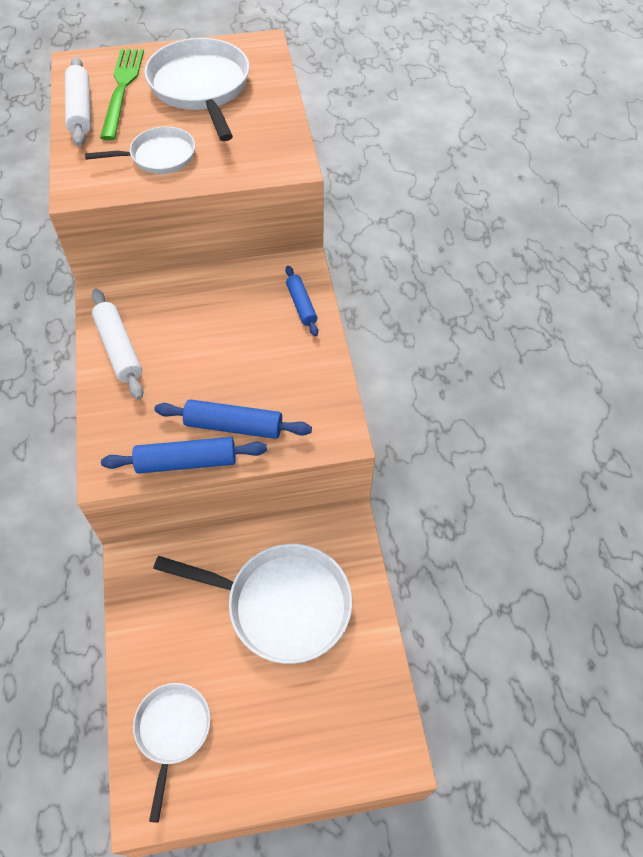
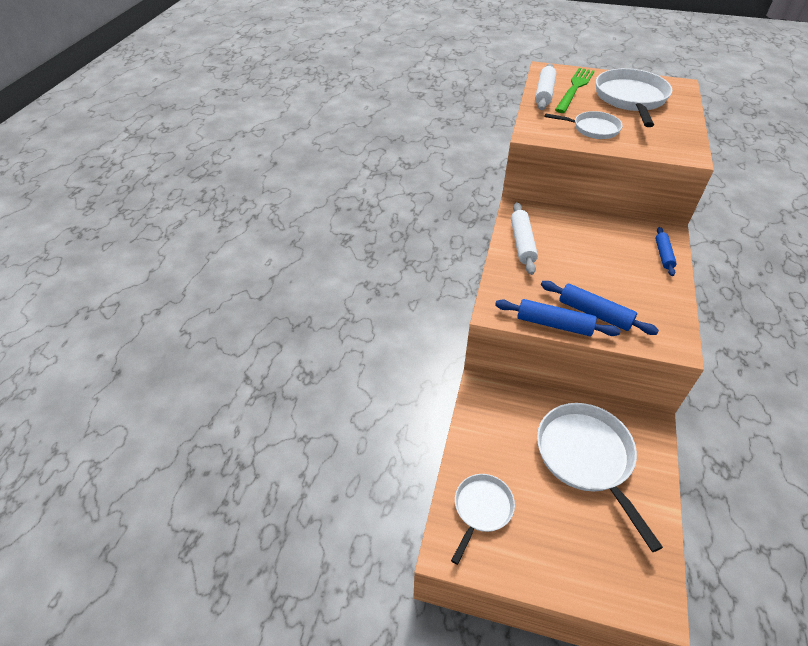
camera: 25 degrees right, 10 degrees down
(281, 605) = (586, 457): white pan -> white pan turned 150 degrees counterclockwise

